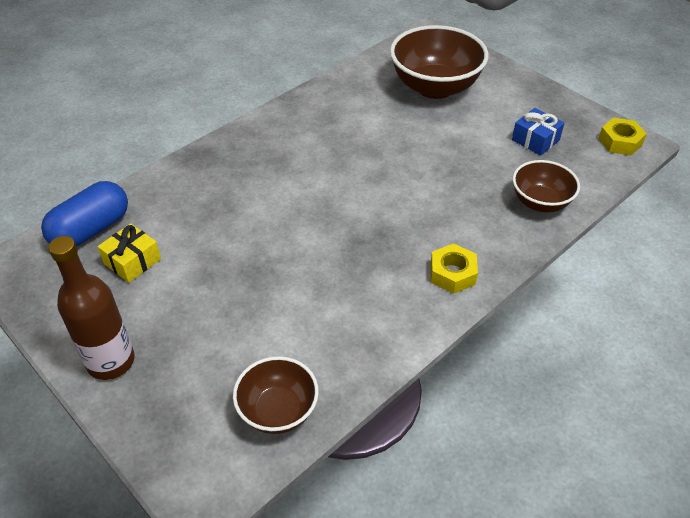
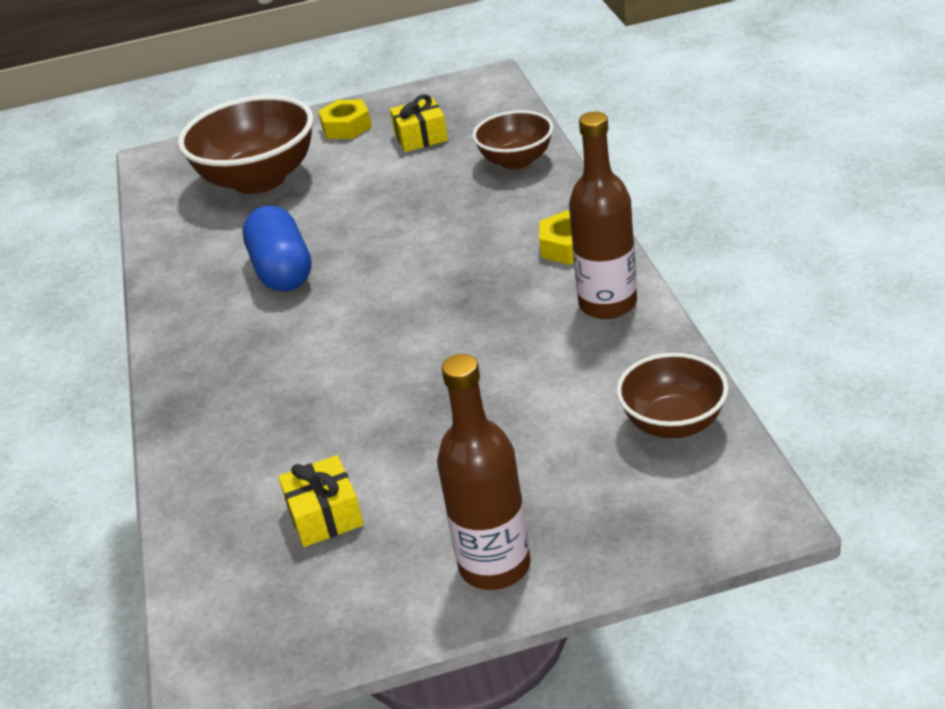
camera: 55 degrees left, 10 degrees down
(91, 230) = (220, 552): blue capsule -> blue capsule (282, 270)
(395, 322) = (608, 304): none -> brown bottle
(535, 140) = (421, 137): blue gift -> yellow gift
(620, 142) = (476, 88): yellow nut -> yellow nut (346, 127)

